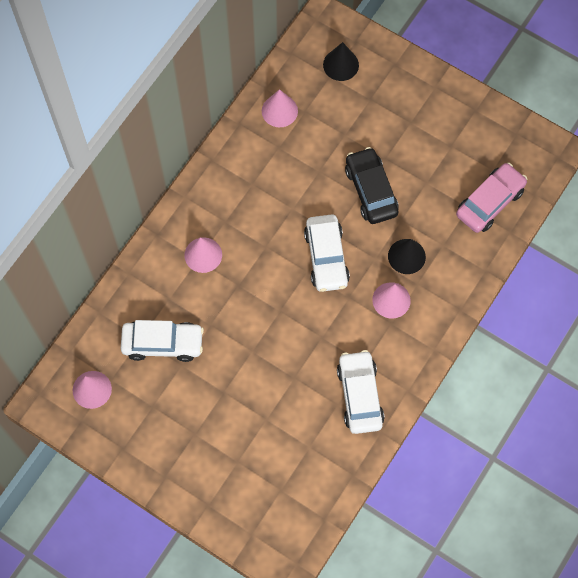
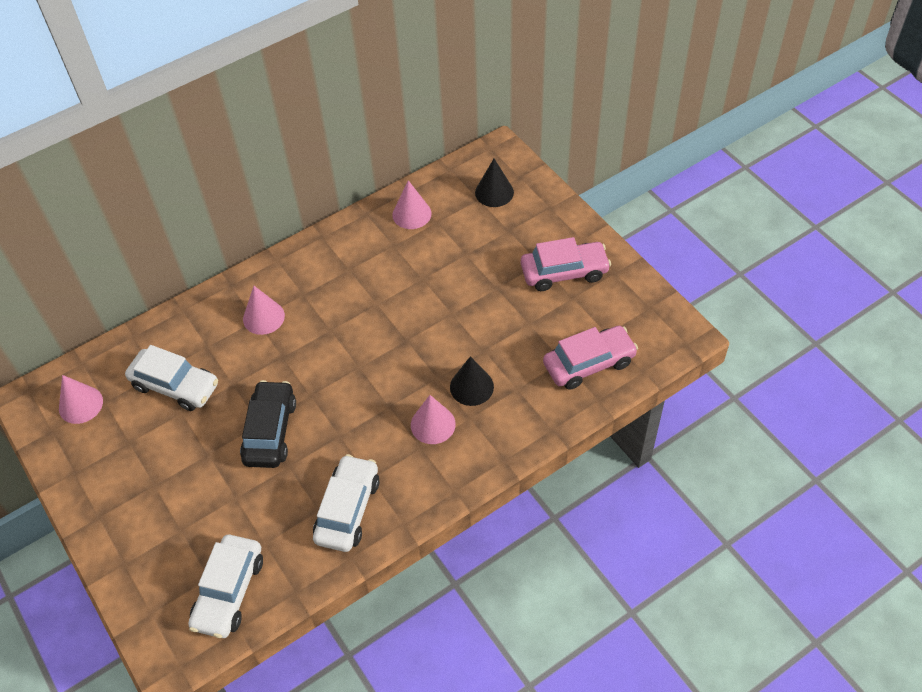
camera: 25 degrees right, 15 degrees down
(326, 257) = (386, 360): white car -> white car (229, 592)
(371, 190) = (466, 312): black car -> black car (270, 431)
(434, 124) = (564, 272): none -> pink car

